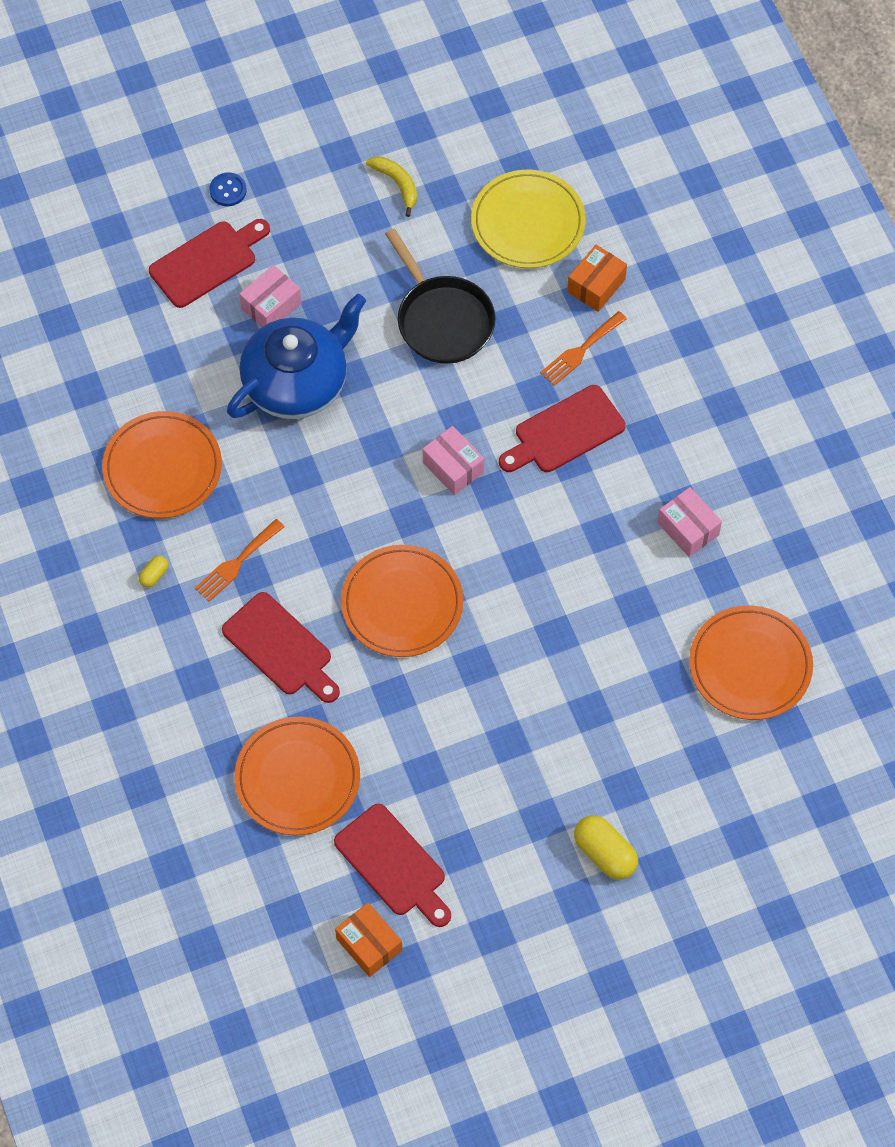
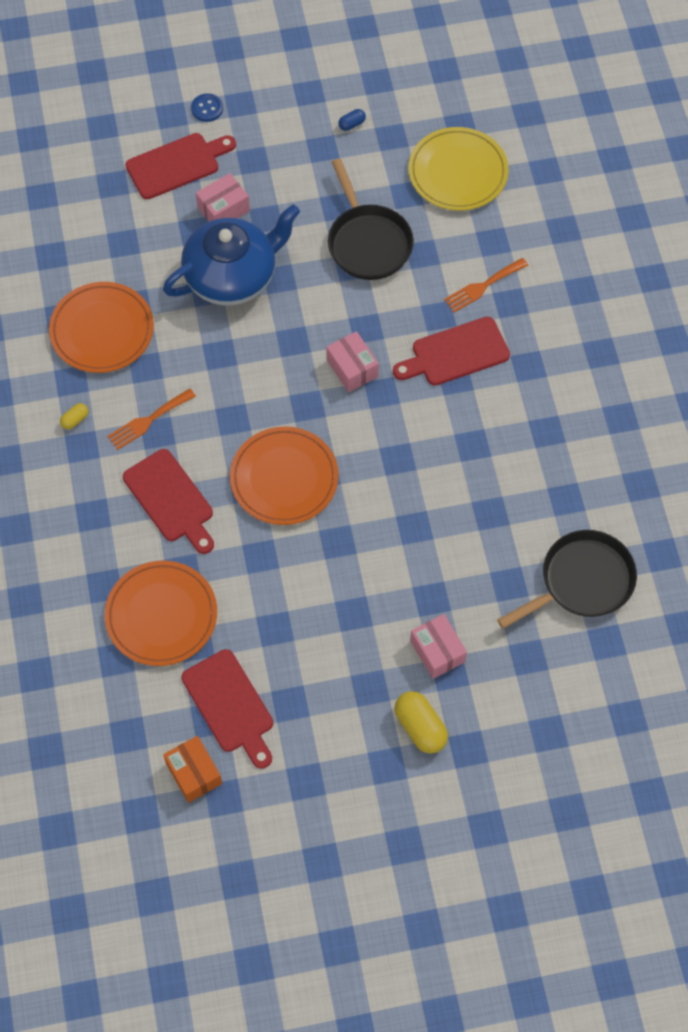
camera: 10 degrees right, 0 degrees up
(397, 184) = (352, 124): yellow banana -> blue capsule
(596, 286) = (506, 233): orange box -> none
(688, 529) = (548, 453): pink box -> pink box (437, 651)
(750, 665) = (582, 581): orange plate -> black pan

